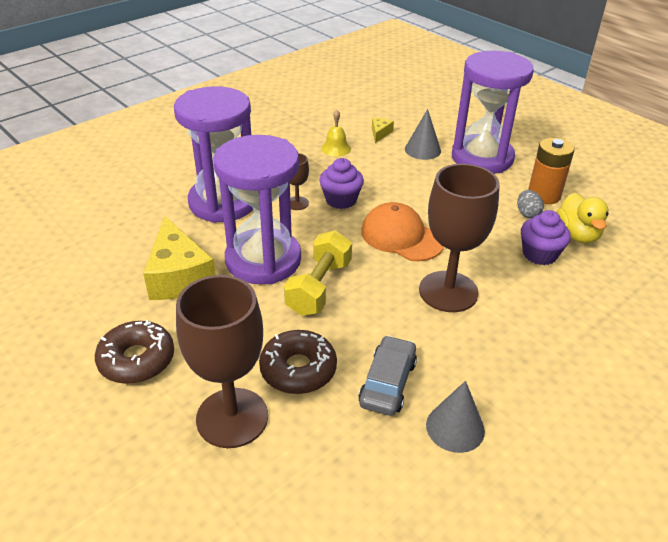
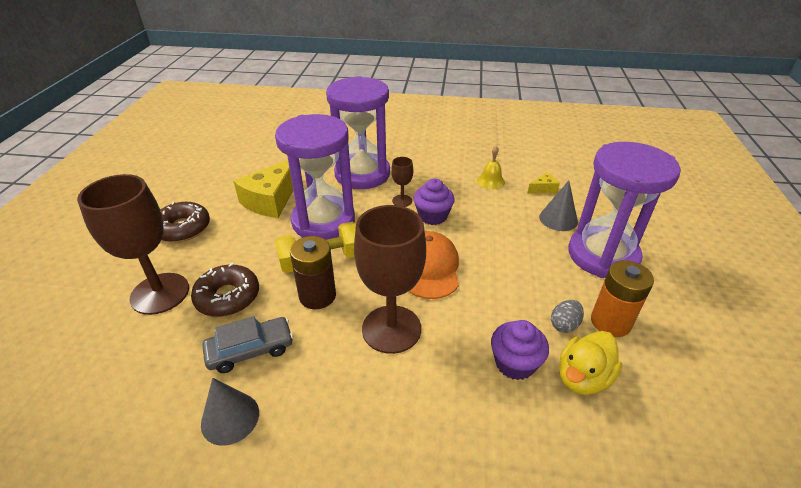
camera: 50 degrees right, 0 degrees up
(364, 312) = (317, 296): none -> brown battery

